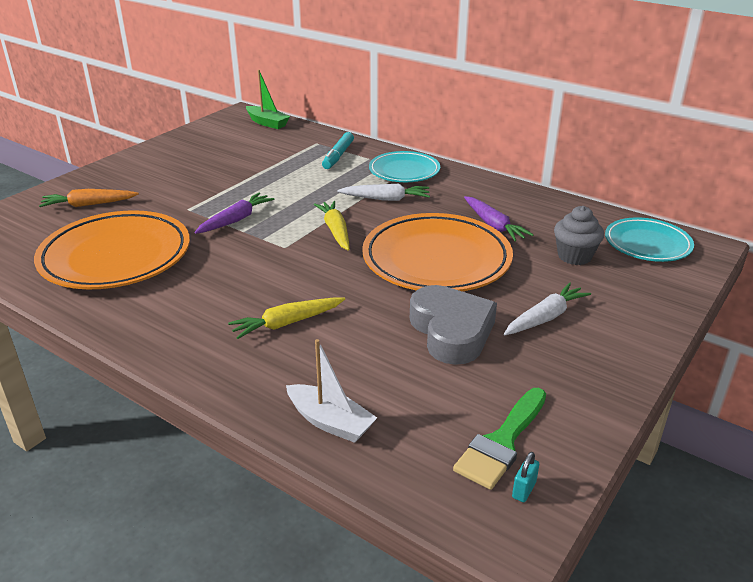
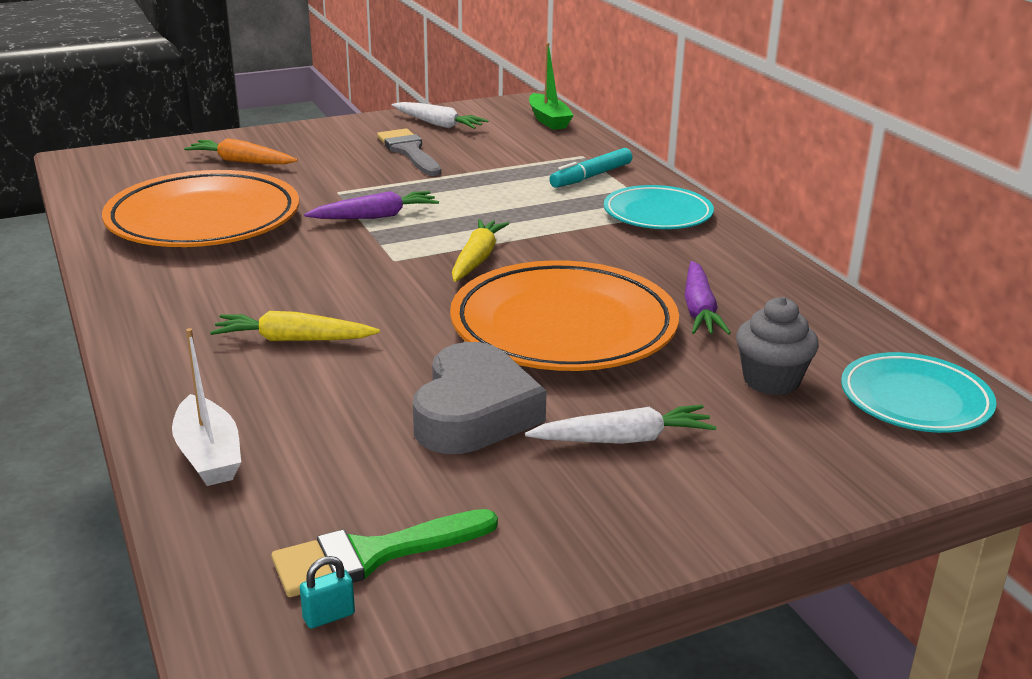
camera: 30 degrees right, 5 degrees down
(202, 167) = (409, 151): none -> grey brush
(386, 199) = (589, 240): white carrot -> white carrot (438, 124)

